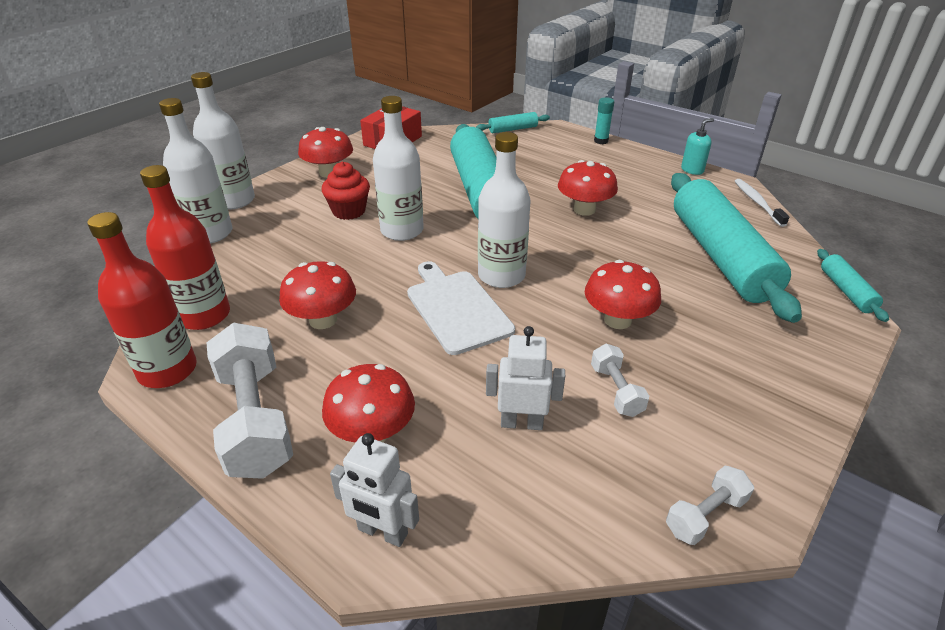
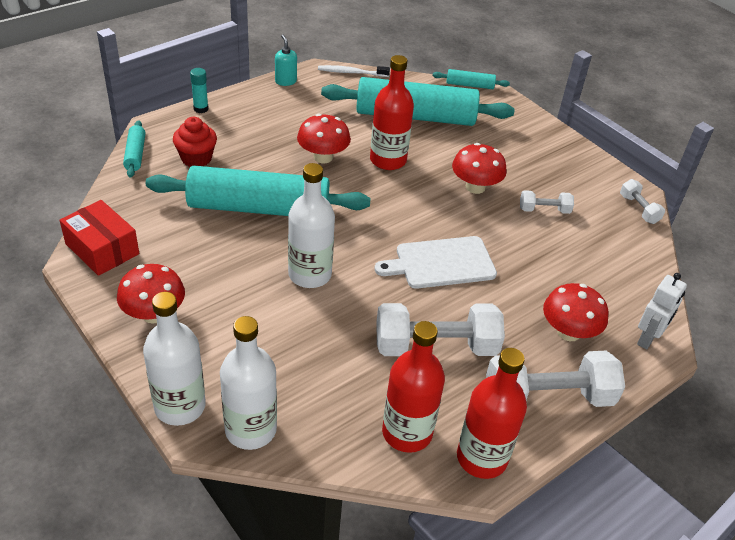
camera: 80 degrees left, 5 degrees up
(323, 320) = (435, 346): red mushroom -> white dumbbell
(349, 211) = (254, 308): red cupcake -> red cupcake (196, 158)
(501, 275) = (404, 228): white bottle -> none
(521, 423) = (567, 259): white robot -> none
(614, 249) = (388, 160): none -> red bottle

